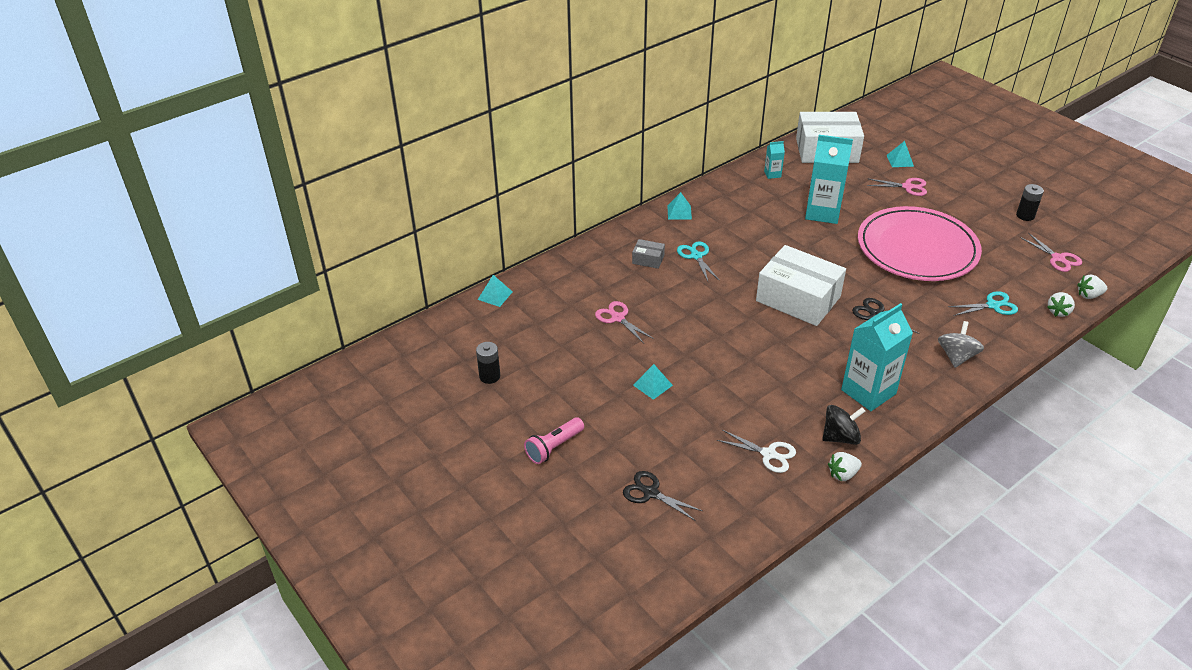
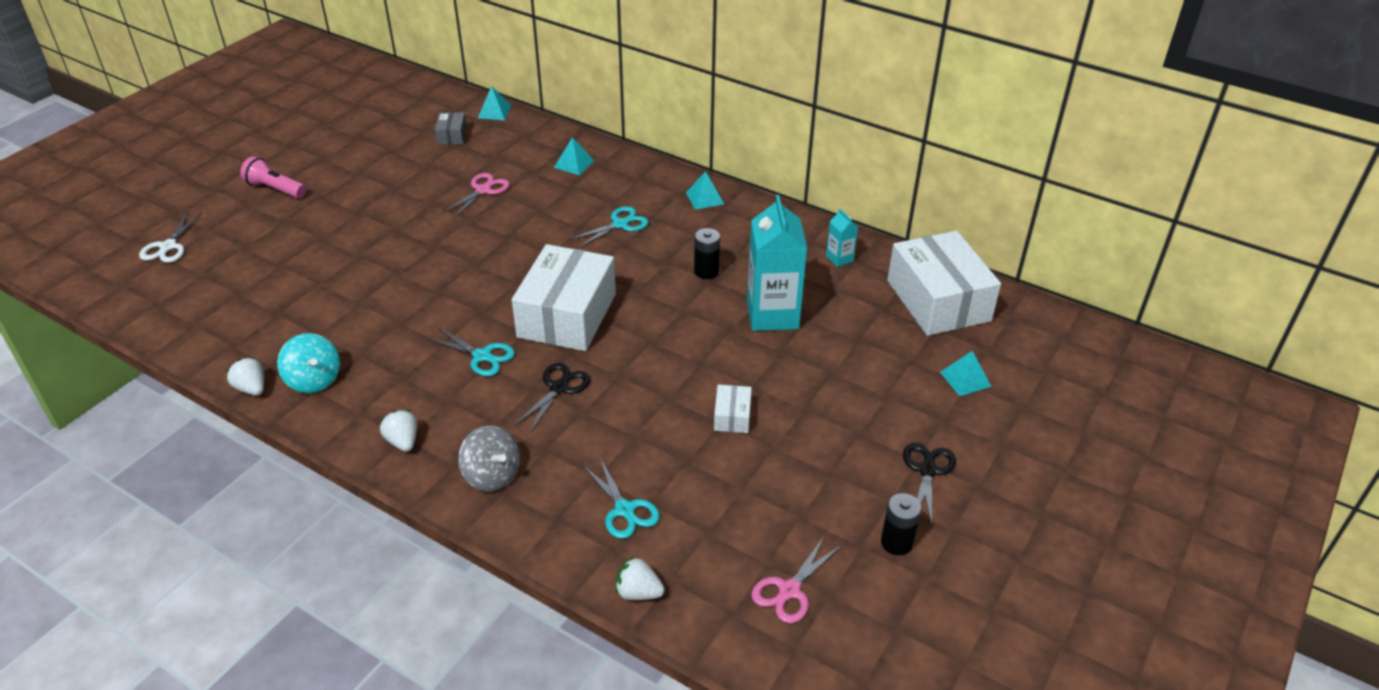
camera: 70 degrees right, 0 degrees up
(489, 376) = (370, 134): black battery -> black battery (706, 271)
(648, 259) = (597, 192): grey box -> grey box (452, 135)
(650, 493) = (216, 257): black scissors -> black scissors (927, 470)
(652, 385) = (378, 231): turquoise pyramid -> turquoise pyramid (574, 164)
(768, 454) = (279, 327): white scissors -> white scissors (168, 246)
(833, 345) = (482, 356): none -> turquoise scissors
(840, 437) = (314, 380): black spinning top -> turquoise spinning top
(868, 392) = (400, 395): turquoise carton -> none
(907, 187) = (894, 393): pink scissors -> none
(917, 248) = (732, 416): pink plate -> white box
(956, 356) = (492, 475): grey spinning top -> grey spinning top turned 45 degrees clockwise
(1089, 295) = (699, 634): white strawberry -> white strawberry (403, 441)

